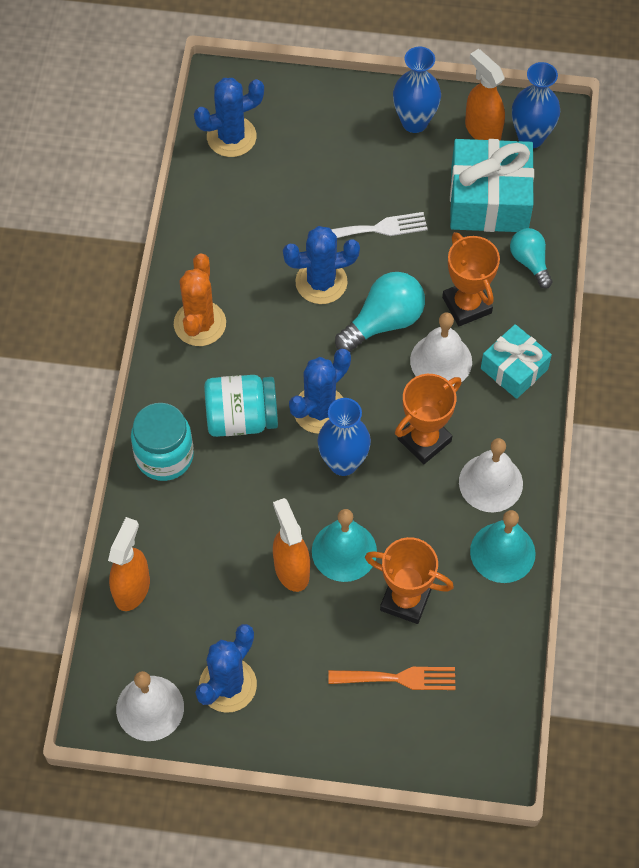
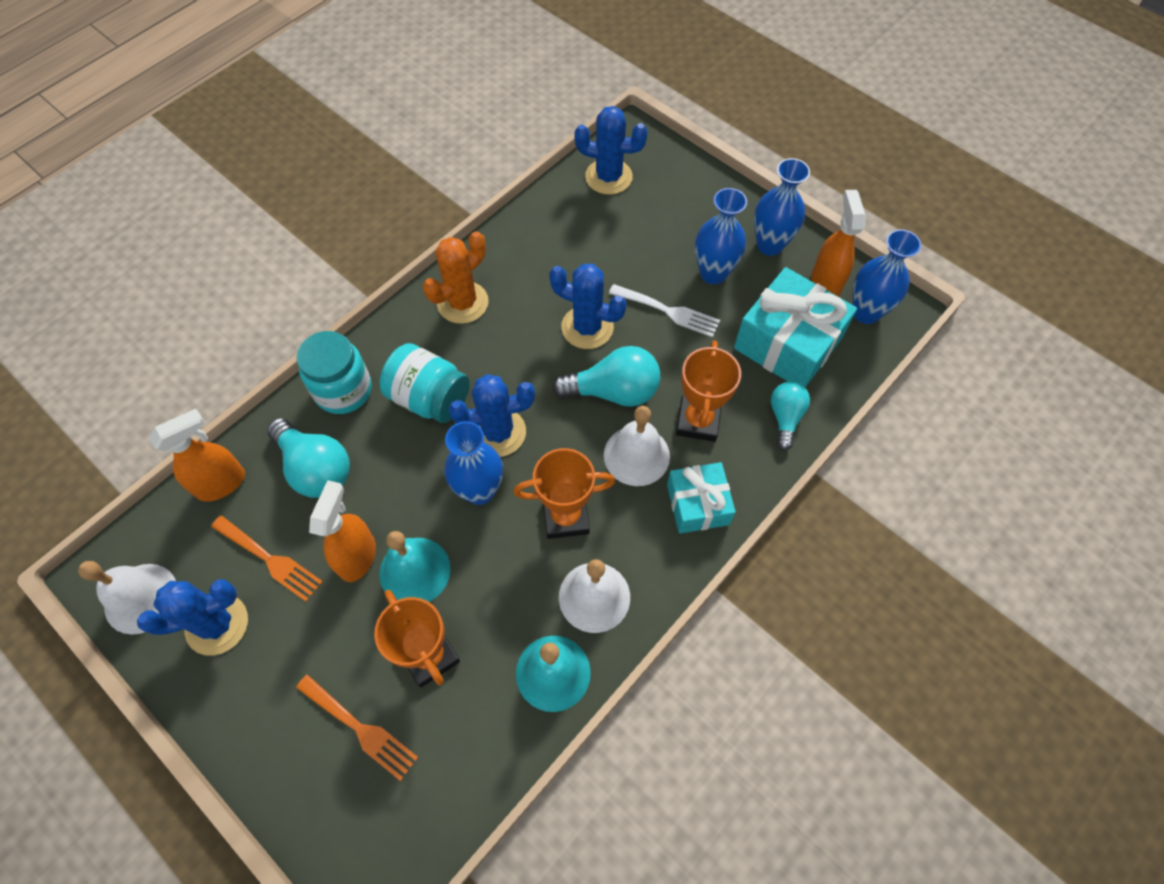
camera: 35 degrees right, 0 degrees up
(198, 529) = (316, 468): none -> turquoise light bulb
(225, 616) = (270, 560): none -> orange fork
(387, 174) = (713, 273): none -> blue vase

